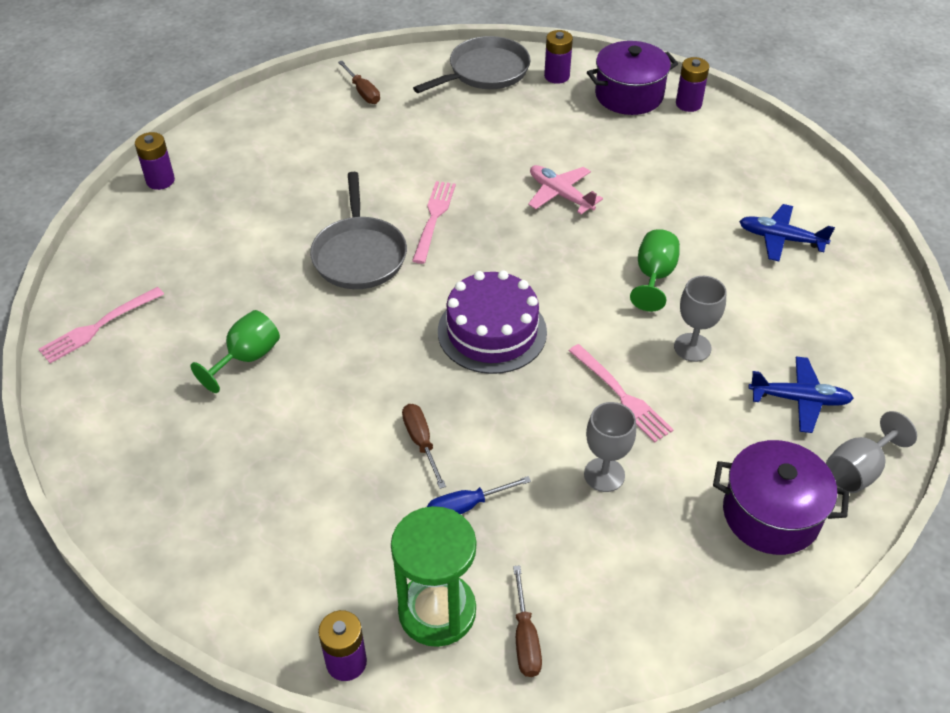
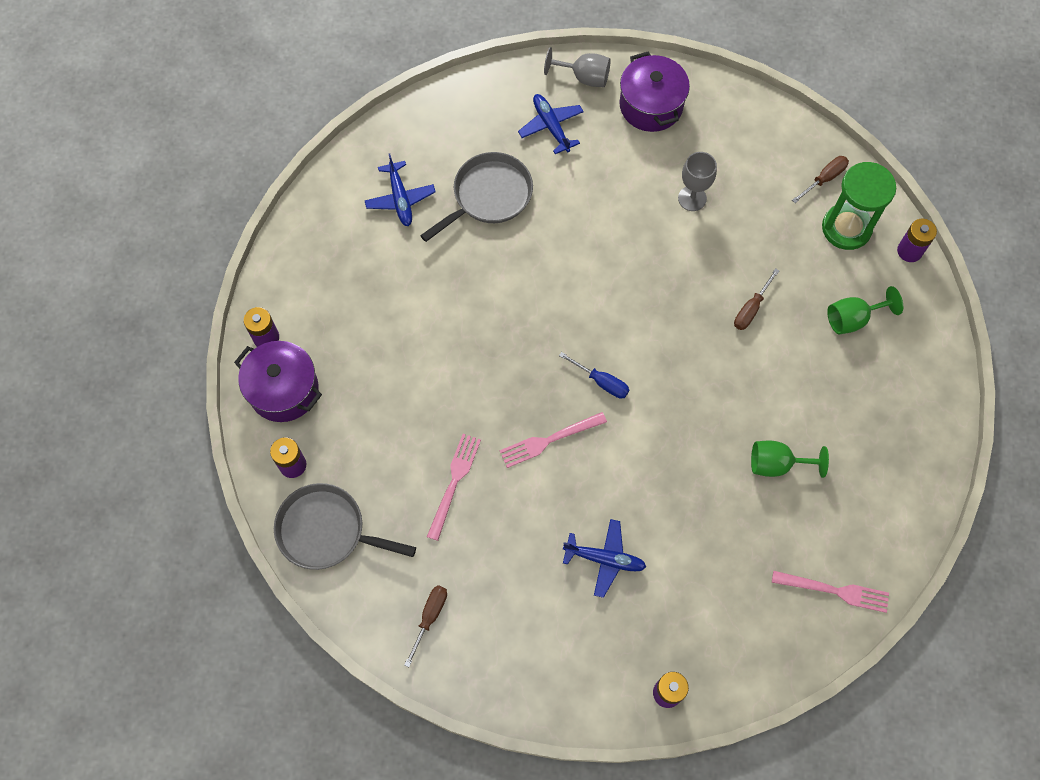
camera: 125 degrees left, 20 degrees up
(297, 200) = (605, 559): none -> blue plane
(359, 255) = (627, 465): grey pan -> grey pan (489, 196)
(466, 506) = (773, 255): blue screwdriver -> blue screwdriver (601, 382)
(492, 331) = (630, 326): purple cake -> none
(560, 194) = (455, 367): pink plane -> none
(622, 396) = (624, 220): pink fork -> pink fork (454, 482)
(654, 276) = (500, 257): green goblet -> green goblet (852, 319)
(692, 347) = (551, 202): grey goblet -> none

